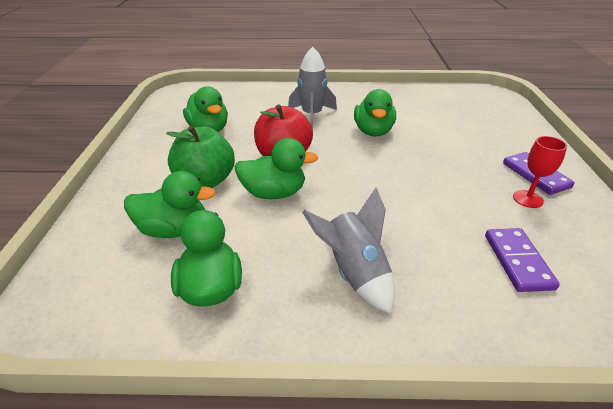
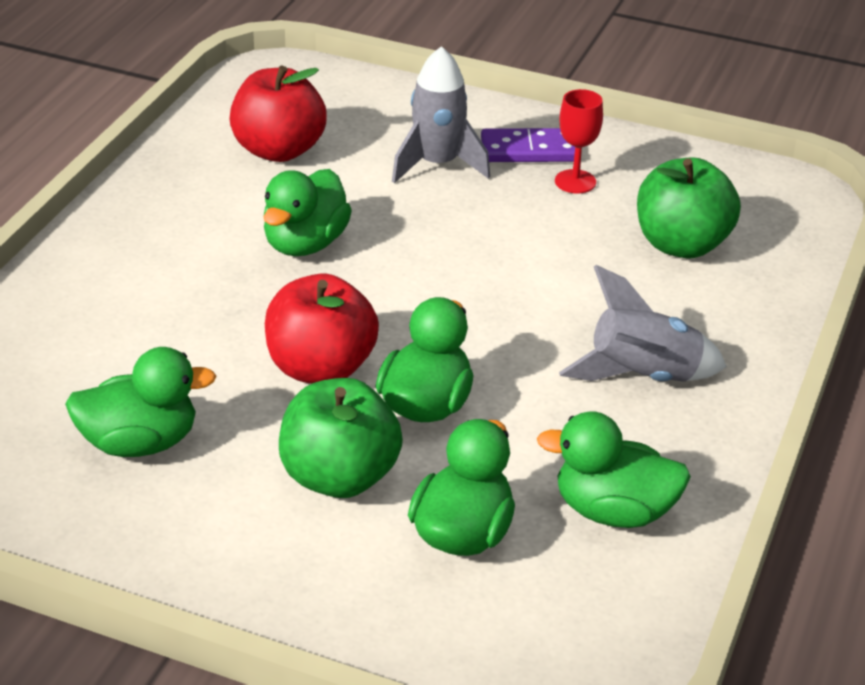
camera: 70 degrees left, 0 degrees up
(312, 115) = (187, 294): grey rocket -> grey rocket (437, 164)
(373, 131) = (305, 244): green duck -> green duck turned 90 degrees clockwise
(436, 109) = (279, 150): none -> red apple
(518, 261) = (681, 245): purple domino -> green apple

